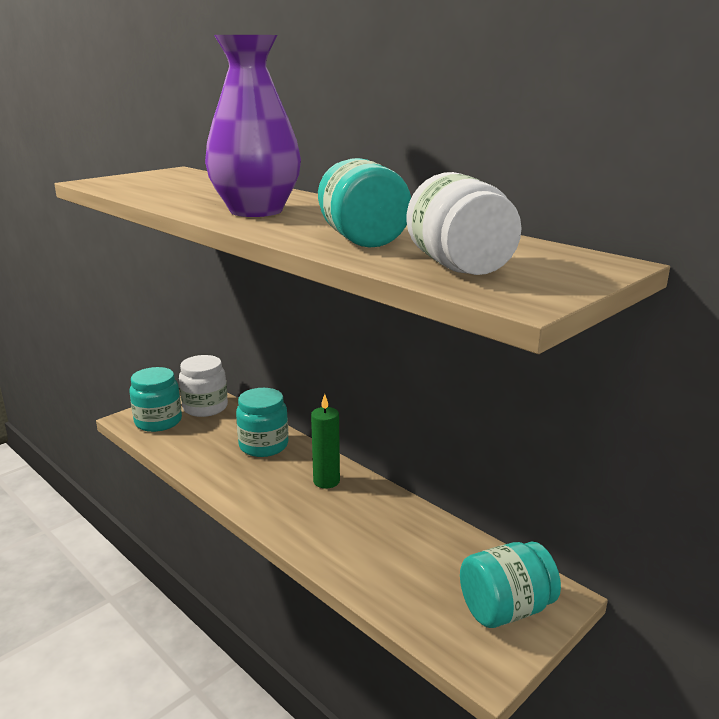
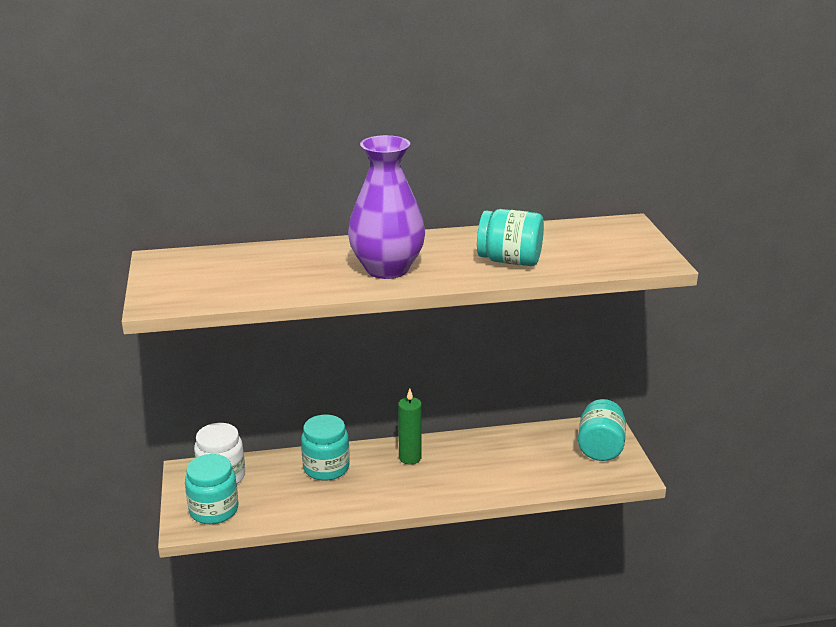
camera: 55 degrees left, 5 degrees up
(459, 267) = (596, 256): white jar -> none

